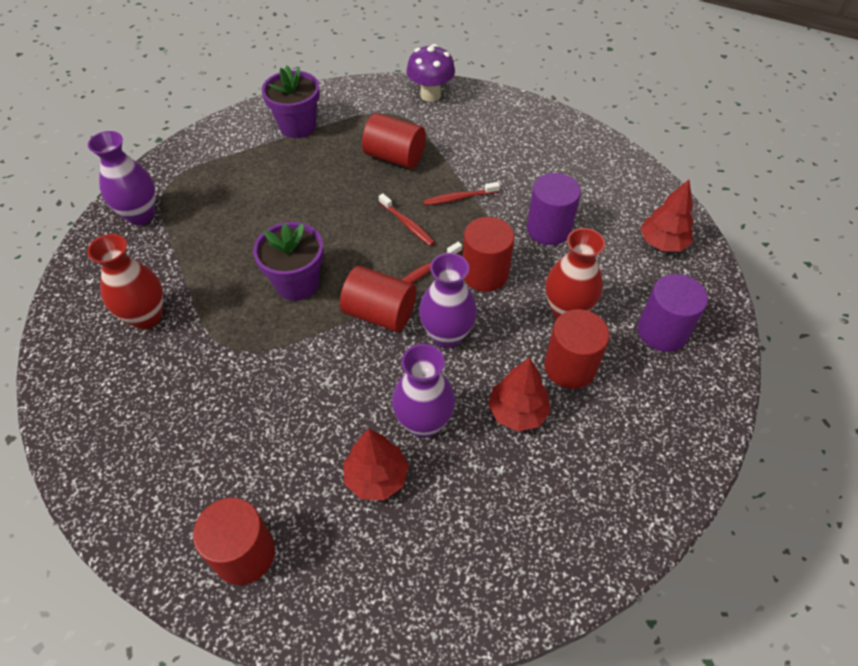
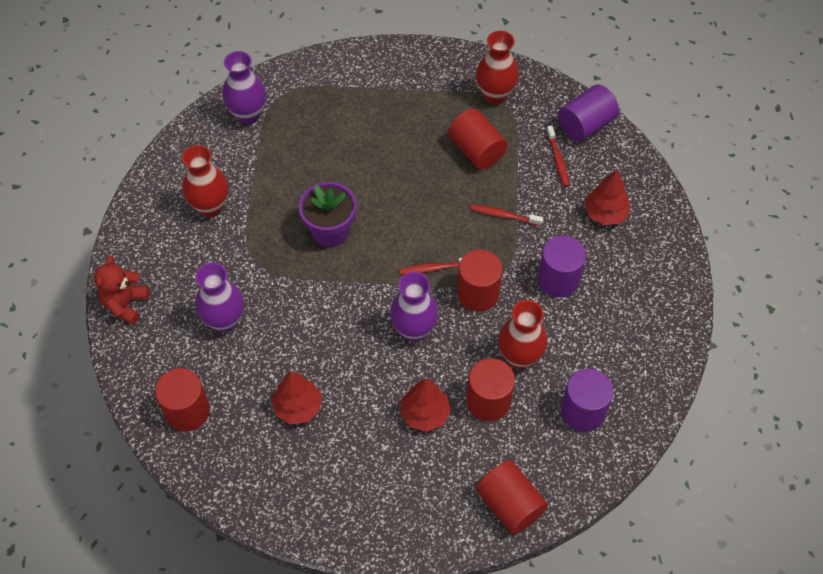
camera: 30 degrees right, 5 degrees up
(94, 467) = (125, 304): none -> red teddy bear
(297, 126) = (414, 82): purple flower pot -> none
(379, 313) = (376, 287): red cylinder -> red cylinder (510, 505)
(380, 109) = (495, 95): none -> red vase
(407, 224) = (445, 220): red toothbrush -> red toothbrush (558, 160)
(423, 422) = (354, 386): purple vase -> purple vase (224, 321)
(430, 95) = (549, 99): purple mushroom -> none
(475, 101) = (585, 125): none -> purple cylinder
(662, 243) = (645, 339): red tree -> red tree (605, 213)

